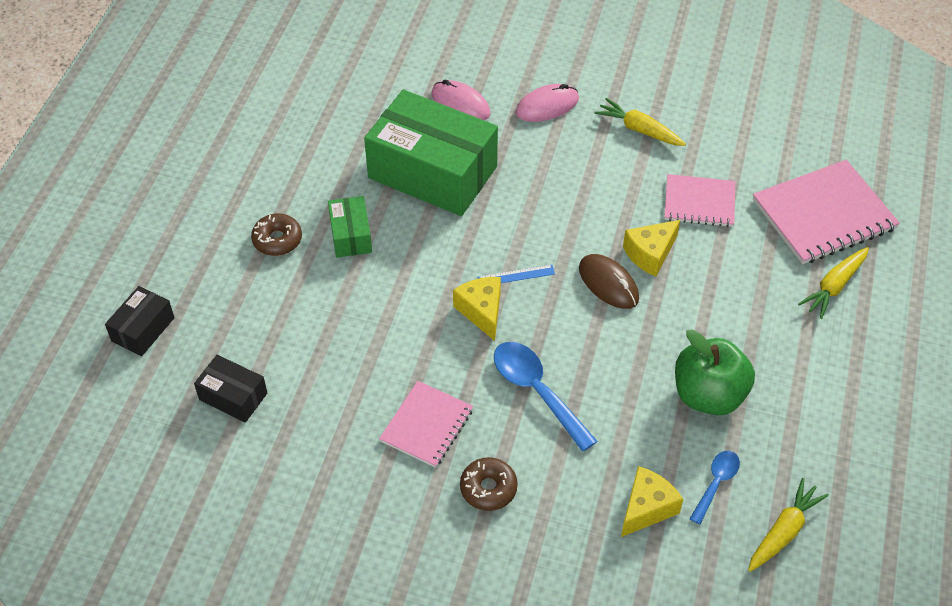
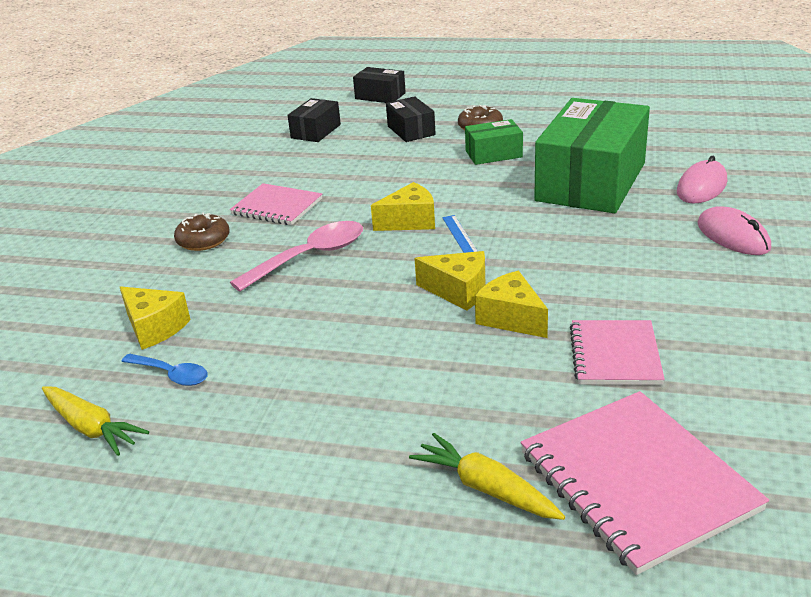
camera: 90 degrees right, 20 degrees down
(265, 302) = (411, 130): none -> black box
(536, 391) = (310, 257): blue spoon -> pink spoon
(608, 283) = (458, 291): brown mouse -> yellow cheese
(639, 130) = (731, 302): yellow carrot -> none
(708, 395) = (295, 367): green apple -> none

